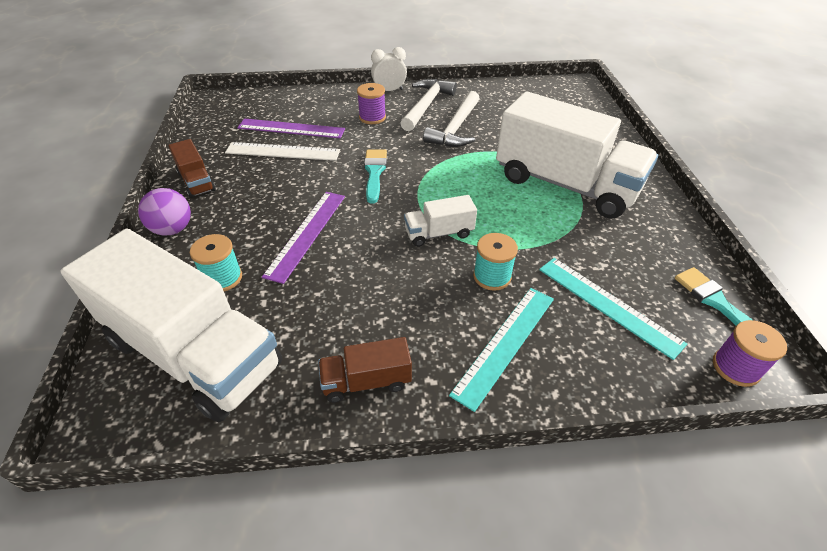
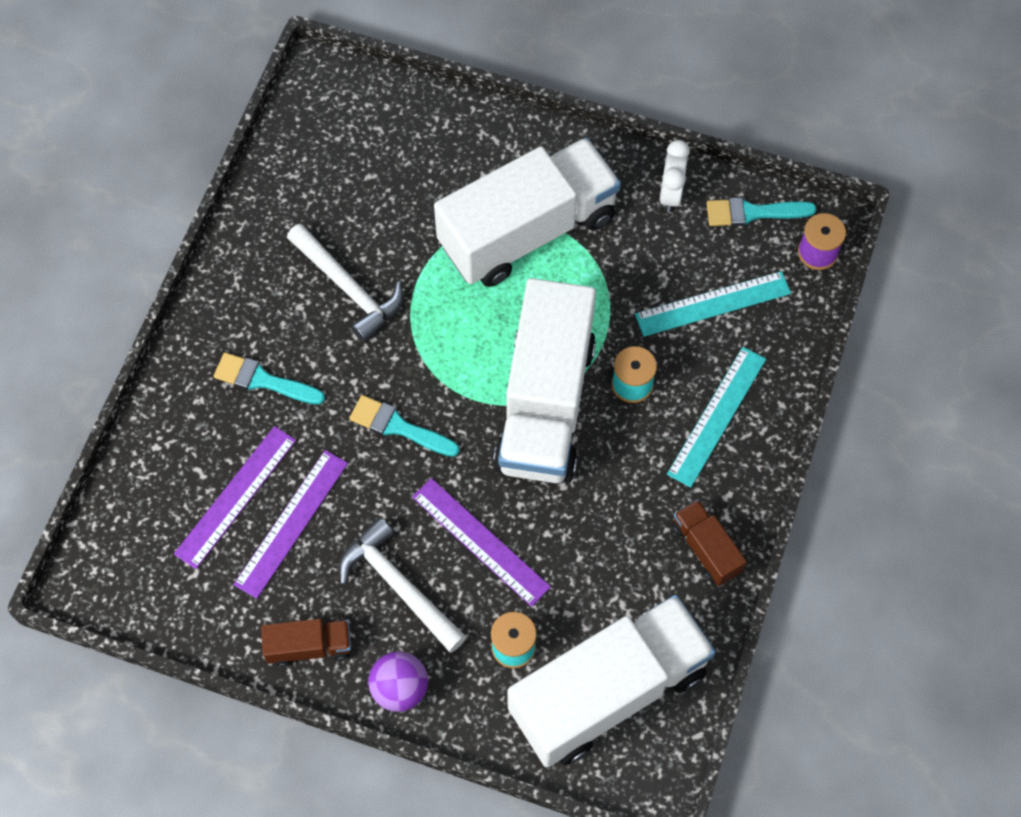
camera: 65 degrees left, 20 degrees up
(283, 151) = (291, 523): white ruler -> purple ruler
(366, 381) = (706, 548): brown truck -> brown truck turned 135 degrees clockwise
(372, 117) = (263, 380): purple spool -> turquoise brush
(389, 91) = (198, 328): white clock -> white clock (670, 194)
(426, 105) = (269, 297): white hammer -> white hammer (399, 586)
(439, 233) = (545, 404): white truck -> white truck, size x2.30
(505, 344) = (717, 416): turquoise ruler -> turquoise ruler turned 60 degrees clockwise

